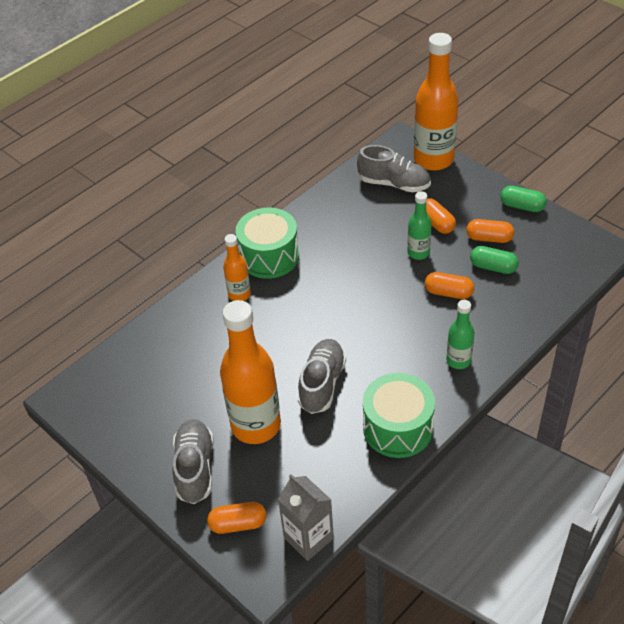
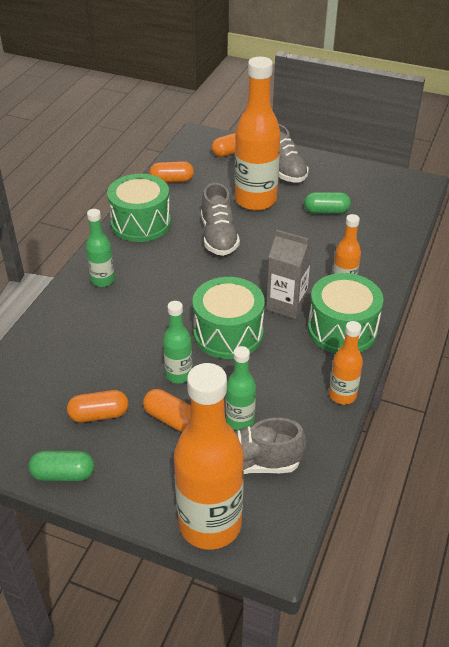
camera: 155 degrees right, 5 degrees down
(304, 209) = (342, 395): none -> orange bottle
(308, 538) = (179, 156): grey carton -> grey carton (286, 304)
(364, 276) = (228, 333): none -> green drum
(387, 210) = (240, 421): none -> green bottle
(448, 293) = (130, 339): orange capsule -> orange capsule (172, 180)
(493, 267) = (87, 379): green capsule -> green capsule (326, 211)

